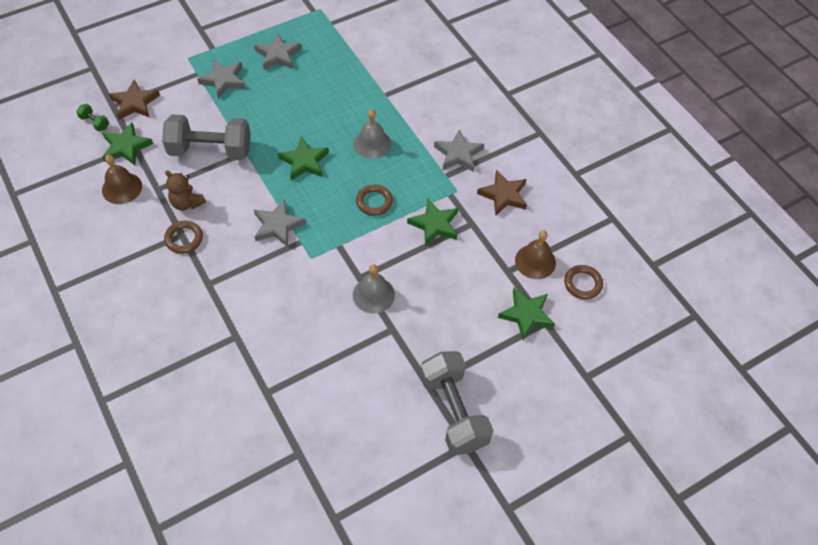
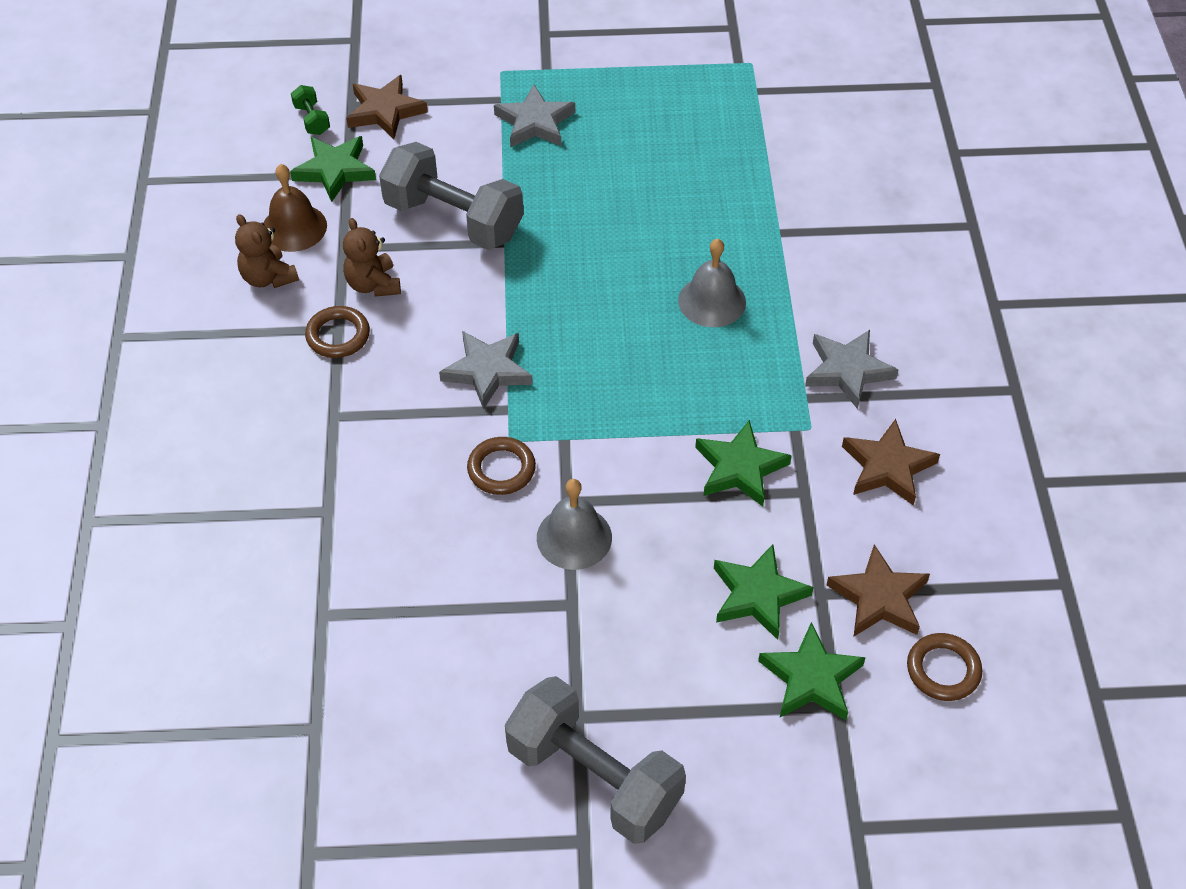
camera: 30 degrees right, 5 degrees down
(124, 222) = (268, 278): none -> brown teddy bear
(278, 55) = (642, 112): grey star -> none
(304, 162) = (586, 289): green star -> green star (758, 595)
(374, 202) = (661, 393): brown ring -> brown ring (501, 469)
(453, 411) = (594, 778): grey dumbbell -> grey dumbbell turned 60 degrees counterclockwise
(535, 261) = (879, 597): brown bell -> brown star

